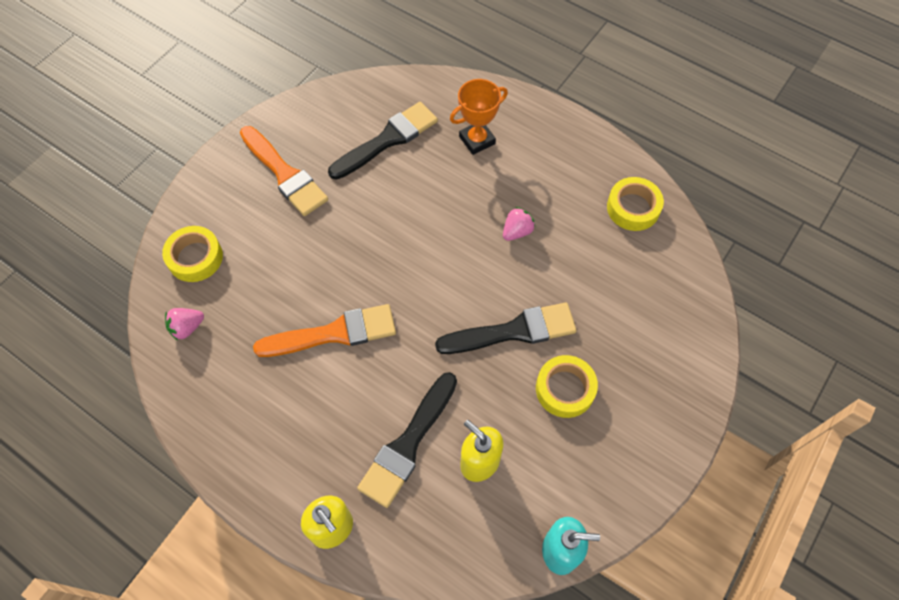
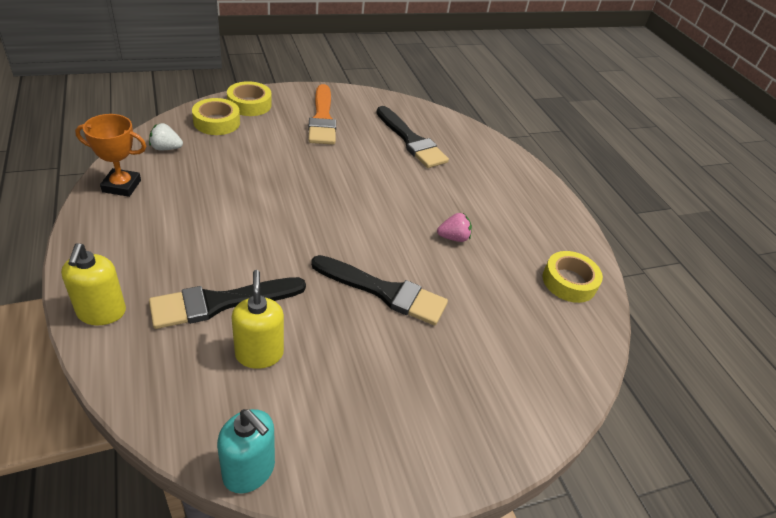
camera: 30 degrees right, 20 degrees down
(187, 328) = (166, 148): pink strawberry -> white strawberry
(334, 333) = (251, 208): orange brush -> none
(387, 140) = (411, 141): black brush -> black brush turned 60 degrees clockwise
(477, 140) = (477, 175): orange trophy -> orange trophy (121, 186)
(565, 389) = (385, 356): yellow tape -> yellow tape (249, 104)

